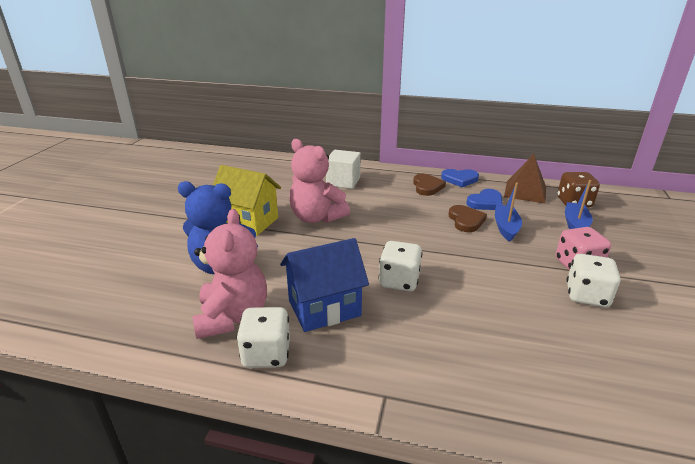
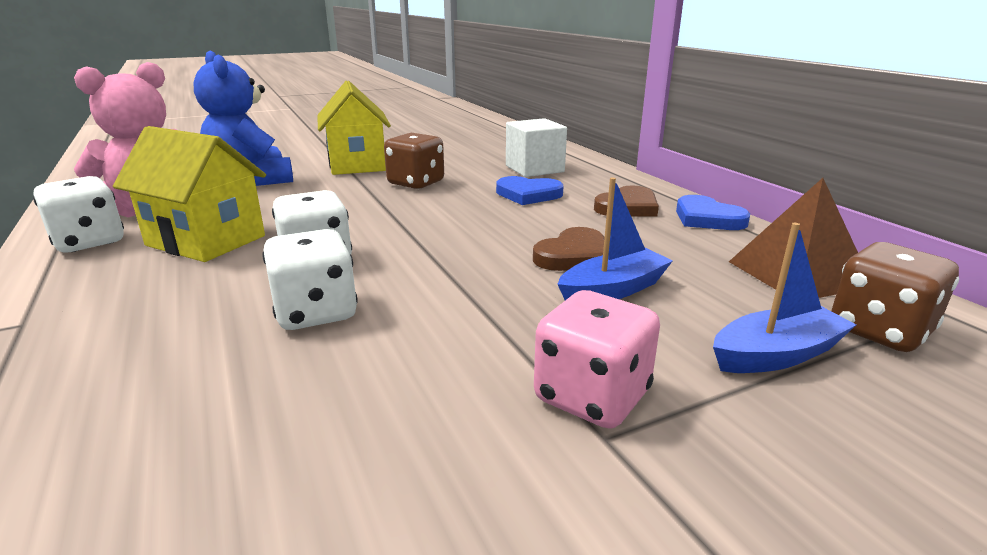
camera: 50 degrees right, 5 degrees down
(316, 217) = (416, 183): pink teddy bear -> brown dice
(324, 308) = (206, 241): blue house -> yellow house
(485, 202) = (671, 254): blue heart -> blue heart (528, 194)
(587, 296) = (472, 437): white dice -> white dice (316, 312)

